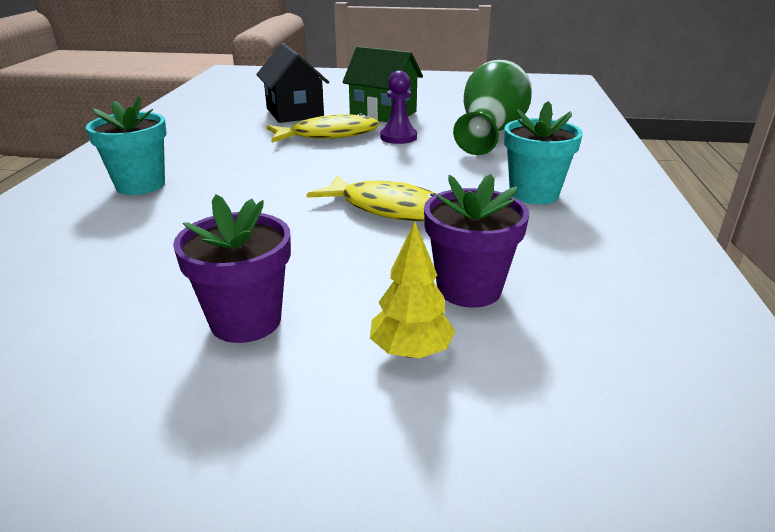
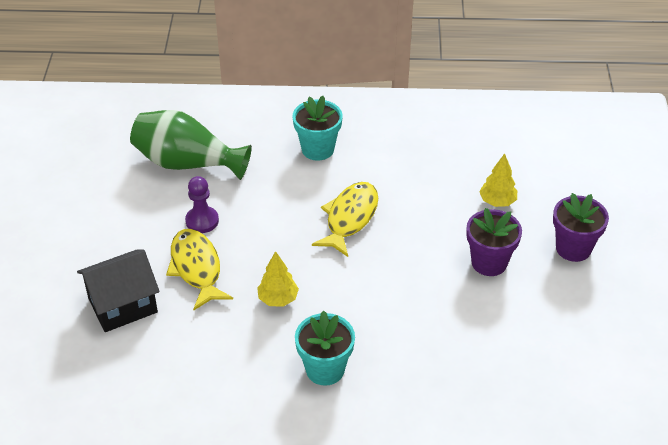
camera: 95 degrees left, 15 degrees up
(264, 166) = (278, 299): none -> yellow tree
(383, 114) = (130, 235): green house -> none
(469, 289) = (441, 182): purple flower pot -> purple flower pot (573, 248)

